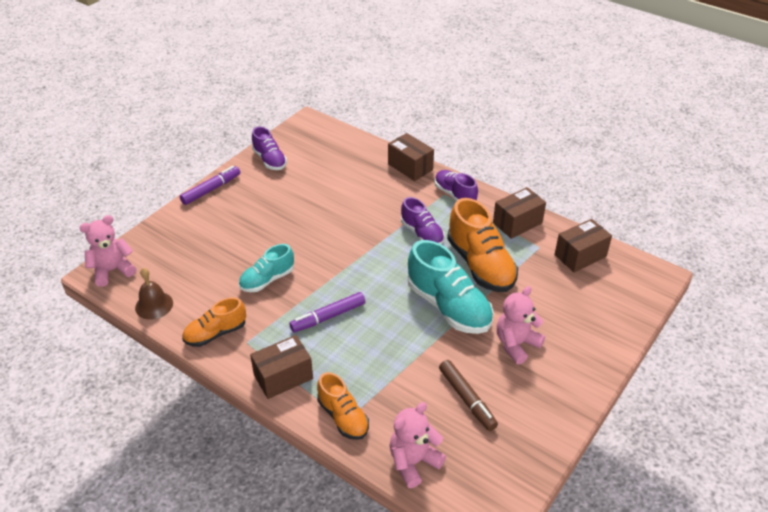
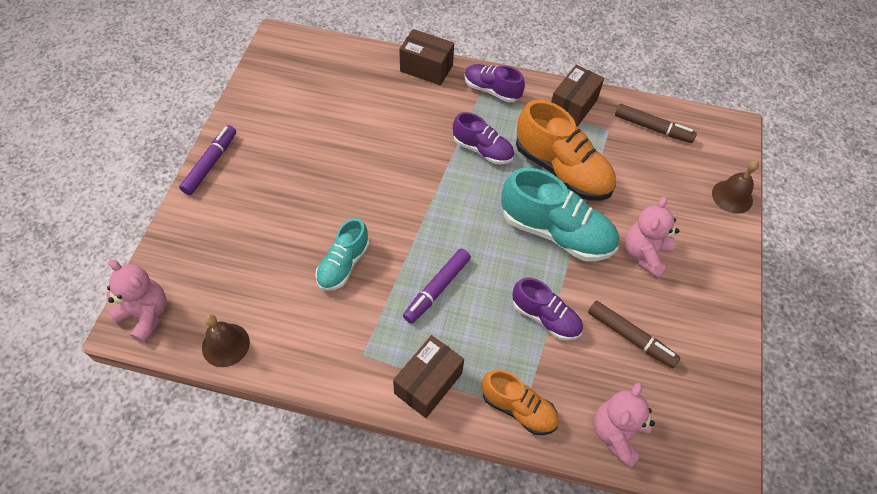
camera: 25 degrees left, 15 degrees up
(112, 270) = (146, 315): pink teddy bear -> pink teddy bear turned 90 degrees clockwise
(215, 333) = (321, 356): orange shoe -> none
(269, 160) = (261, 103): purple shoe -> purple shoe (545, 317)
(580, 256) = (652, 128): brown box -> brown marker
(624, 325) = (732, 196): none -> brown bell

